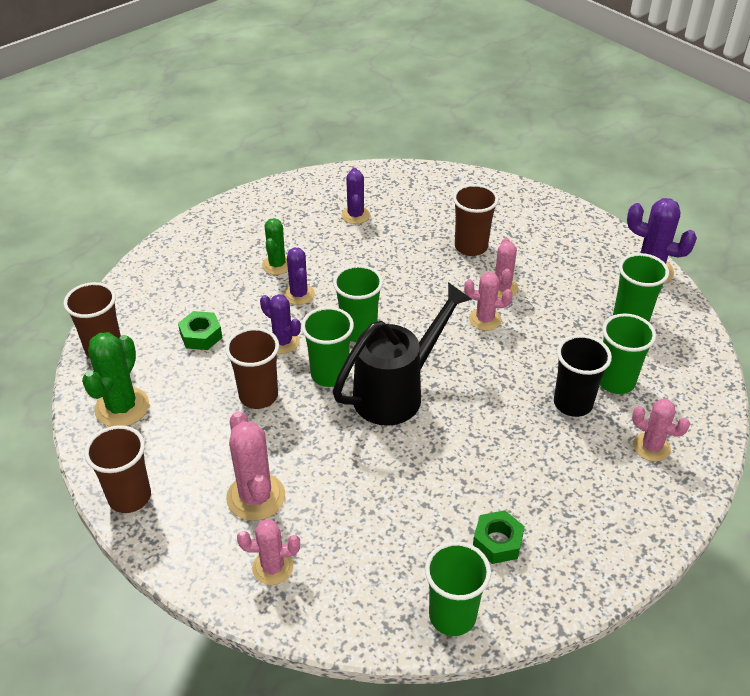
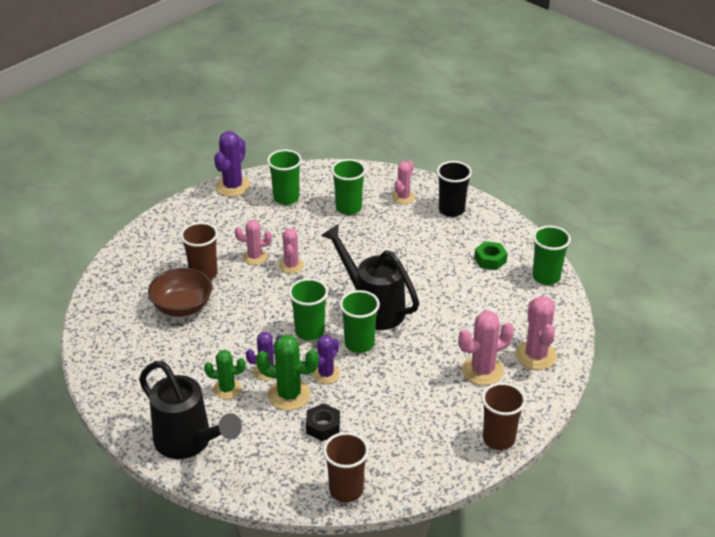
camera: 95 degrees left, 5 degrees down
(122, 407) = (412, 462): green cactus -> green cactus (289, 395)
(201, 335) = (323, 426): green nut -> black nut
(208, 240) = (189, 443): none -> black watering can
(258, 396) = (387, 381): brown cup -> none
(272, 567) = (536, 355): pink cactus -> pink cactus, size x1.52
(355, 215) = (155, 344): purple cactus -> none
(413, 232) = (182, 307): none -> brown bowl
(573, 403) = (371, 227): black cup -> black cup (451, 210)

